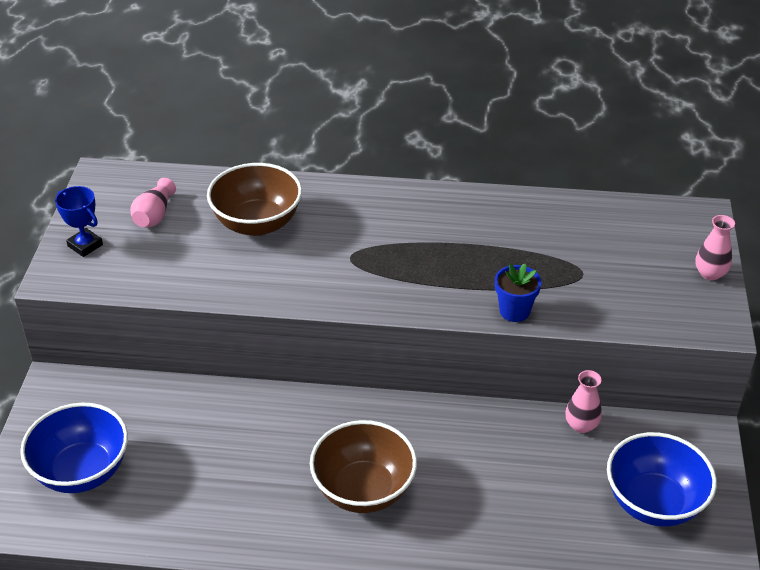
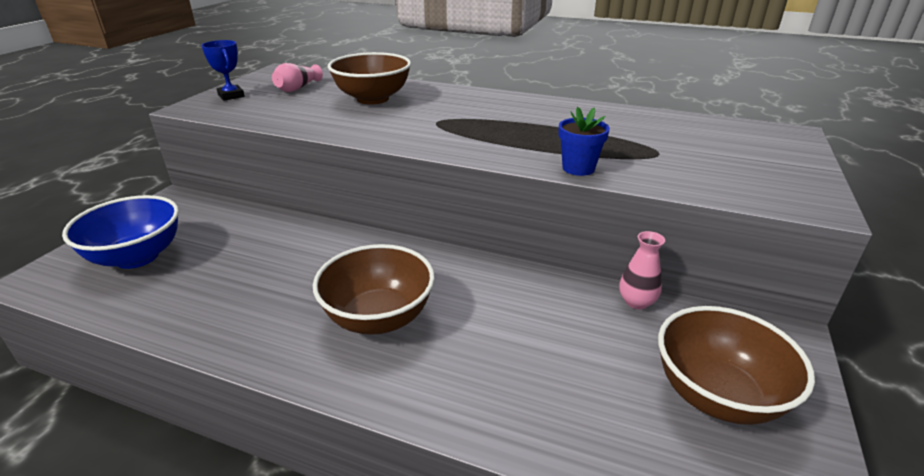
camera: 15 degrees right, 10 degrees down
(654, 503) = (716, 395): blue bowl -> brown bowl
(710, 273) = (803, 168): pink vase -> none

